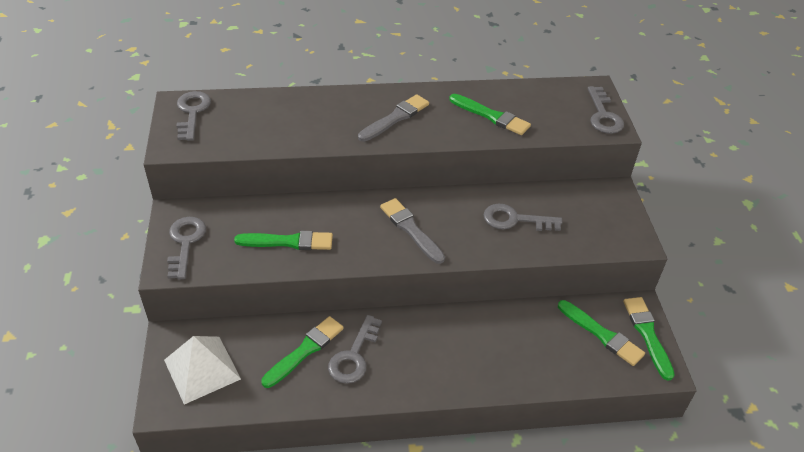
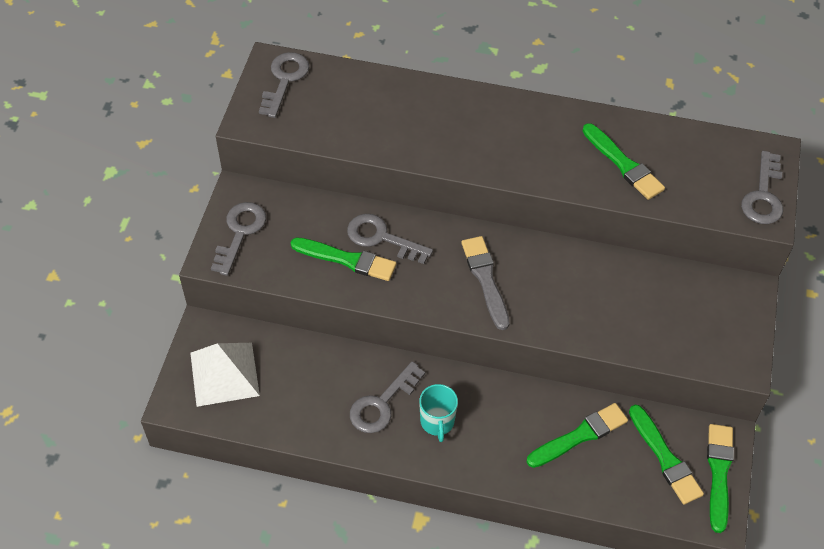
camera: 20 degrees right, 10 degrees up
(304, 351) = (333, 383): green brush -> green brush (579, 436)
(395, 118) = (508, 140): grey brush -> none
(407, 358) = (437, 422): none -> turquoise mug
(515, 220) = (610, 298): grey key -> grey key (381, 238)

